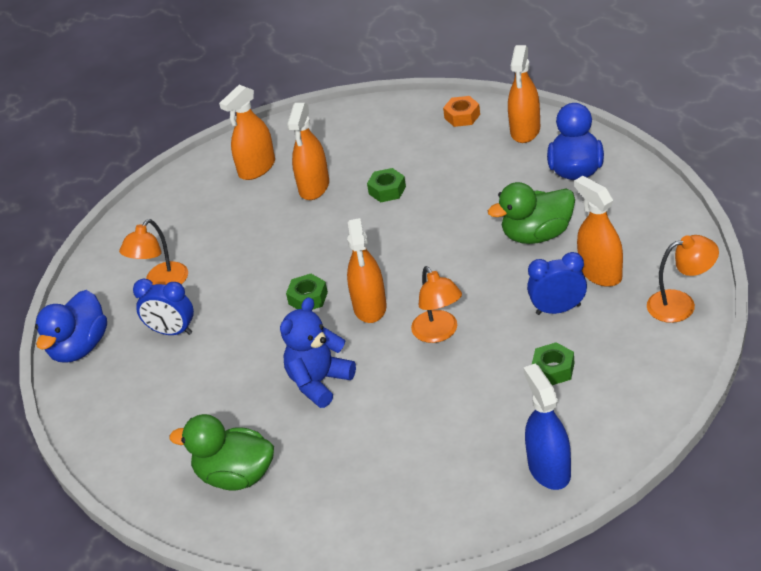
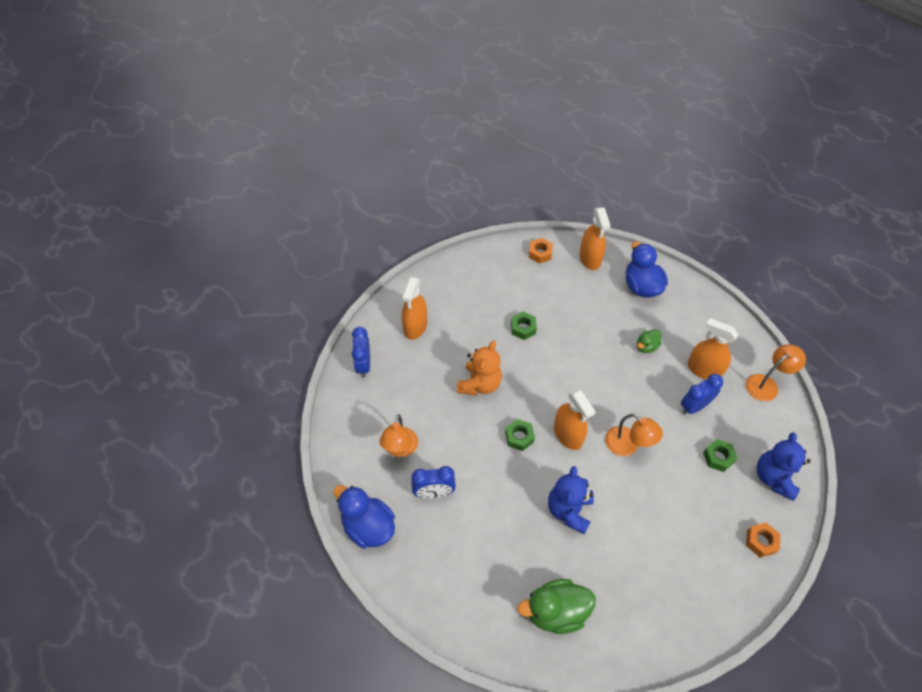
camera: 30 degrees left, 15 degrees up
(79, 347) = (368, 527): blue duck -> blue duck turned 135 degrees clockwise
(173, 196) = (363, 365): none -> blue clock
(295, 237) = (479, 384): none -> orange teddy bear
(314, 187) = (468, 335): orange spray bottle -> none
(537, 235) = (646, 346): green duck -> green duck, size x0.54
(549, 469) = (761, 541): blue spray bottle -> orange nut
(617, 406) = (774, 477): none -> blue teddy bear

